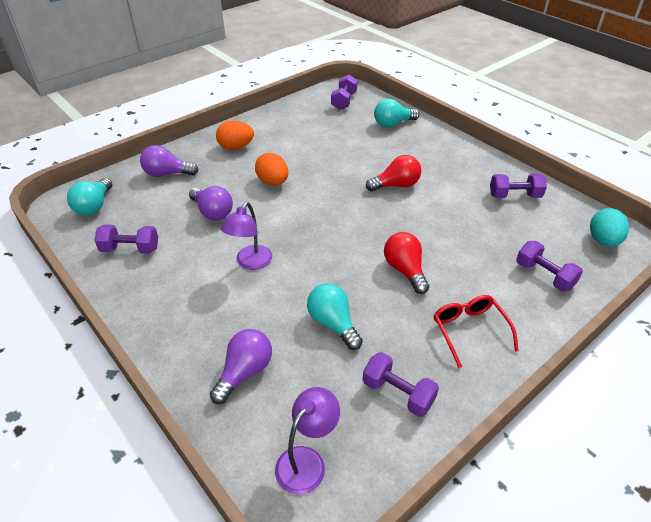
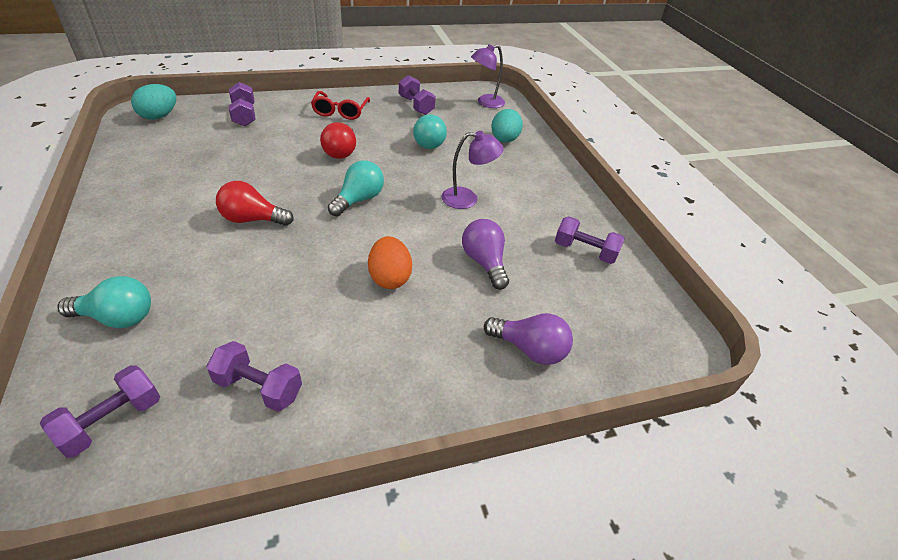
camera: 160 degrees left, 0 degrees up
(94, 206) = (635, 327): turquoise light bulb -> turquoise light bulb (358, 200)
(236, 147) = (403, 367): orange egg -> none
(244, 372) = (504, 140): purple light bulb -> turquoise egg
(250, 263) = (467, 199): purple lamp -> purple lamp turned 45 degrees clockwise
(514, 196) = (156, 167): purple dumbbell -> purple dumbbell (258, 388)

